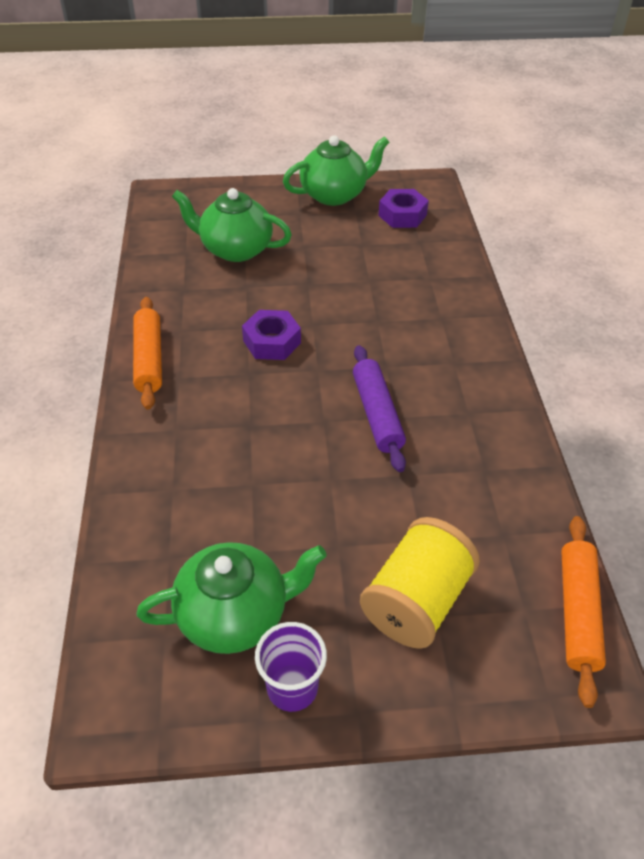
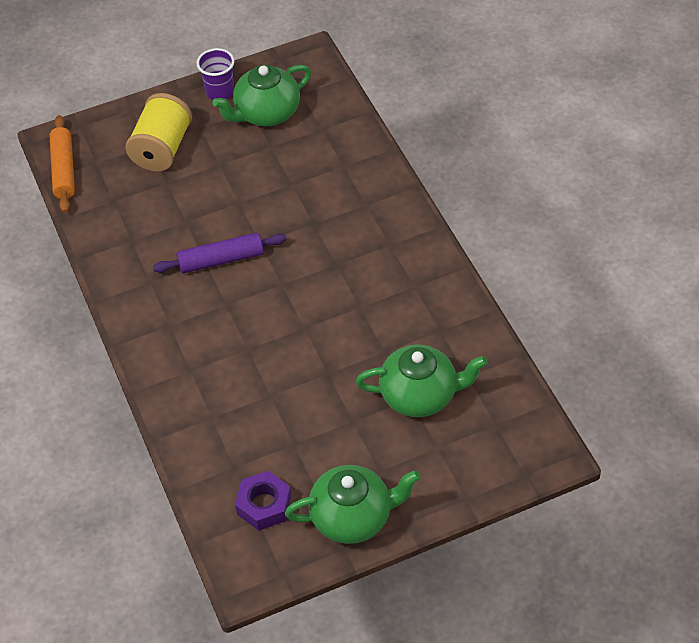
camera: 165 degrees right, 5 degrees up
(149, 359) = (423, 252): orange rolling pin -> none
(272, 342) = (331, 298): purple nut -> none
(334, 195) = (353, 517): green teapot -> green teapot turned 150 degrees counterclockwise
(377, 414) = (221, 260): purple rolling pin -> purple rolling pin turned 75 degrees counterclockwise

